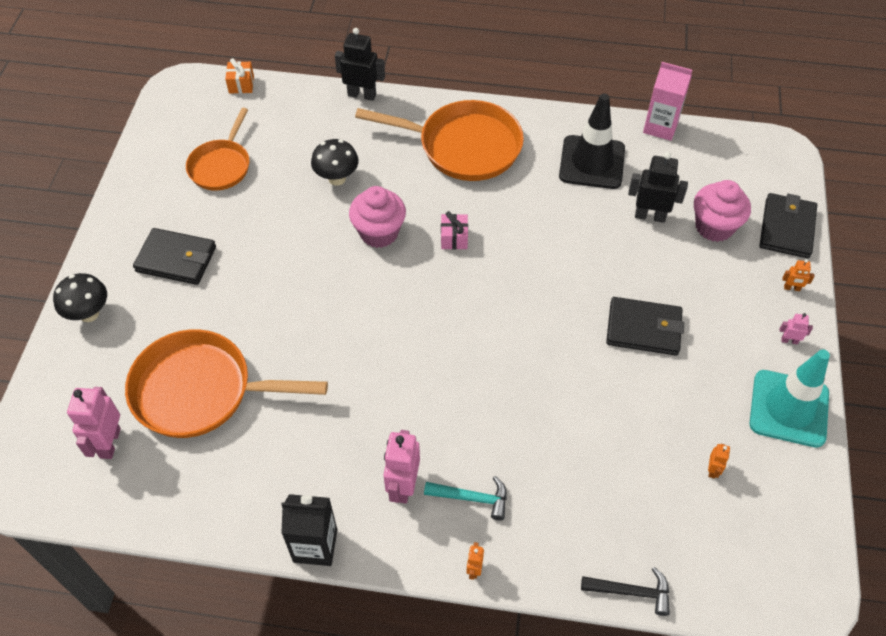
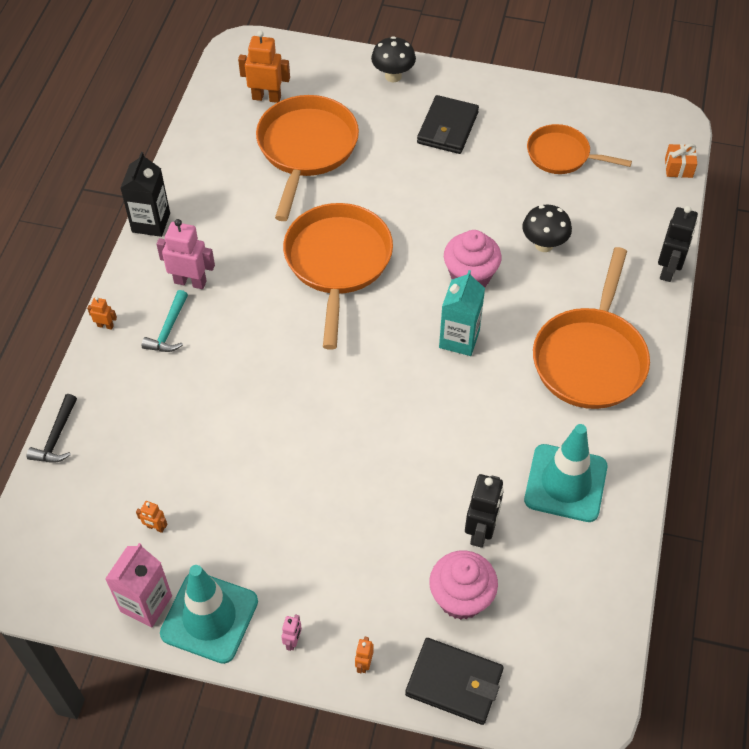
camera: 95 degrees right, 0 degrees up
(110, 443) = (266, 97): pink robot -> orange robot
(368, 344) = (337, 263): none -> orange pan
(454, 238) = (459, 339): pink gift -> turquoise carton
(592, 162) = (565, 483): black traffic cone -> turquoise traffic cone
(643, 329) = (327, 496): black wallet -> none
(660, 127) = (626, 570): pink carton -> pink carton (146, 603)

